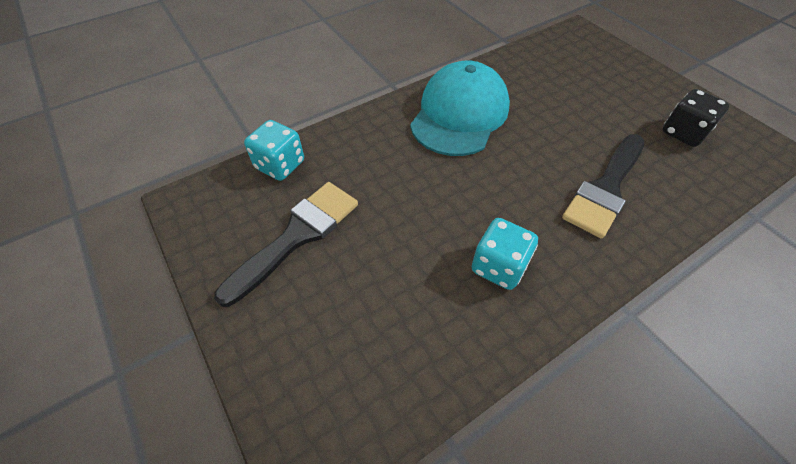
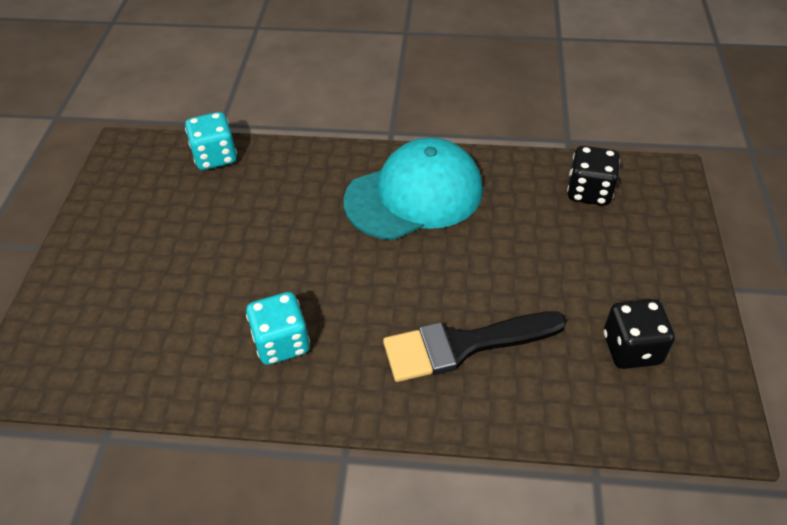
camera: 40 degrees right, 5 degrees down
(297, 236) = (167, 221): black brush -> none
(553, 60) = (589, 191): none -> black dice

